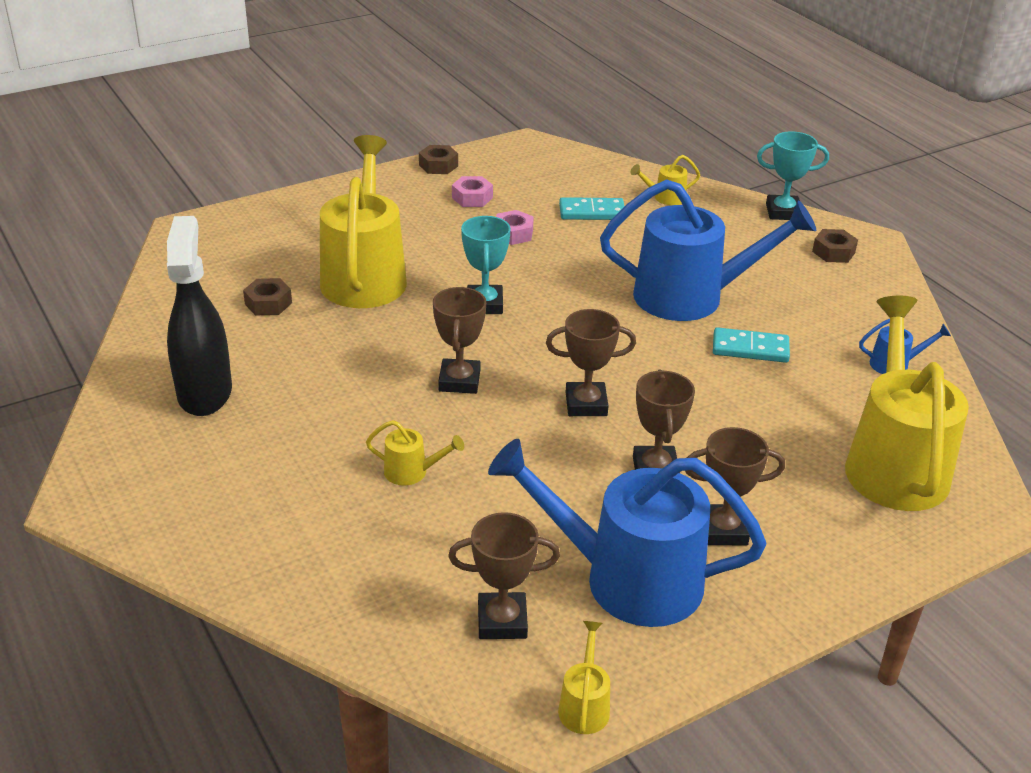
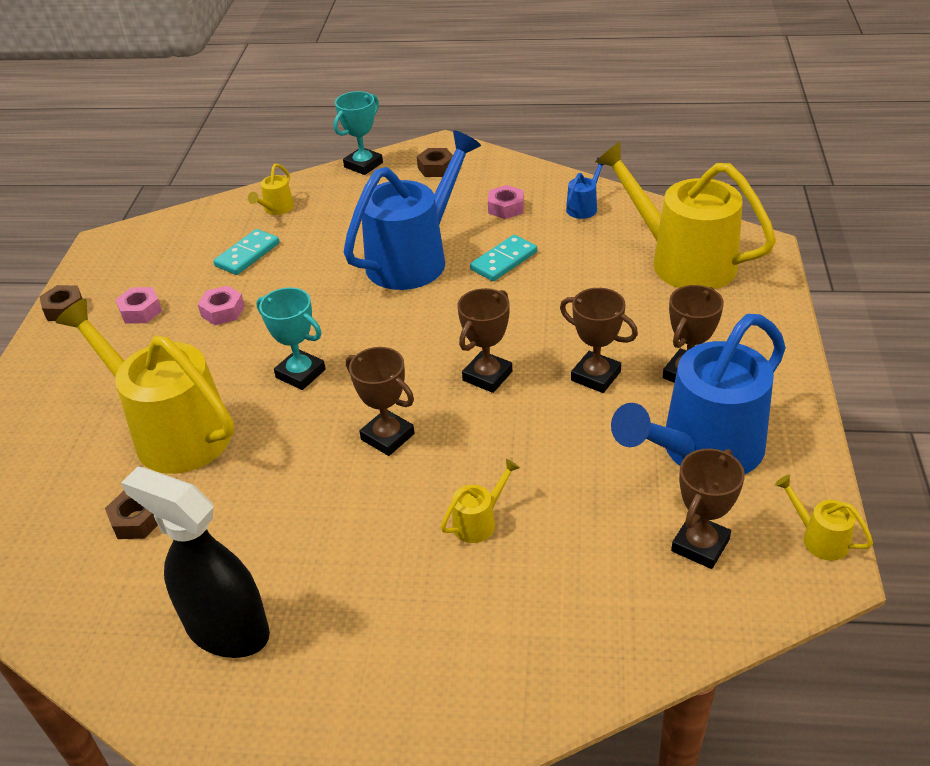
camera: 50 degrees left, 5 degrees up
(829, 317) = (506, 208): none -> pink nut

